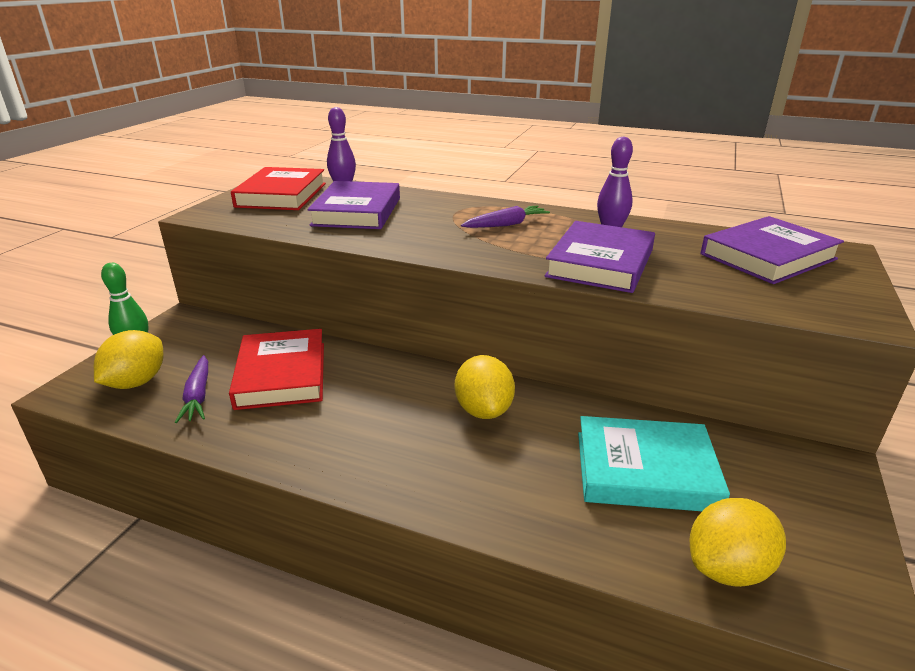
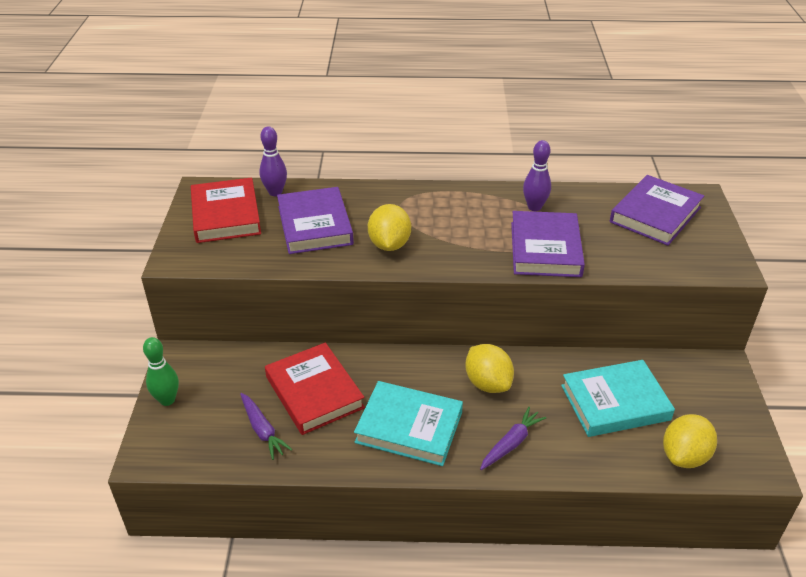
camera: 20 degrees left, 10 degrees up
(136, 382) = (199, 432): yellow lemon -> yellow lemon (389, 245)
(357, 432) = (409, 427): none -> turquoise book
(506, 225) = (450, 216): purple carrot -> purple carrot (511, 443)

